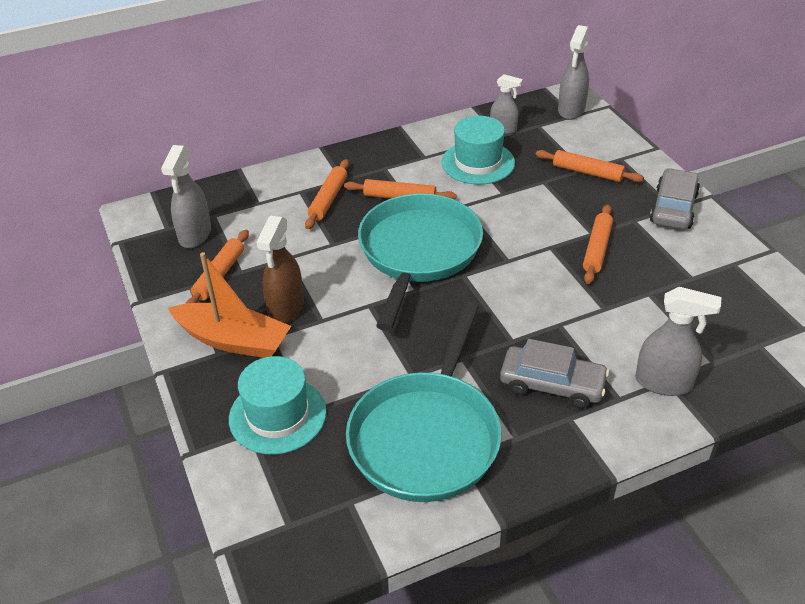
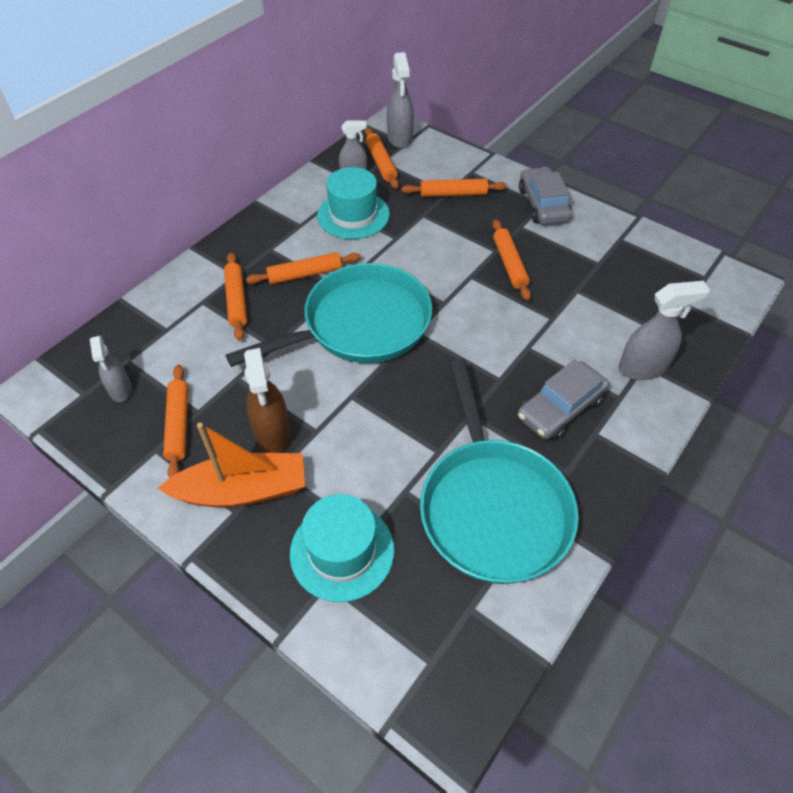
camera: 30 degrees left, 10 degrees up
(195, 235) = (121, 390): grey spray bottle -> grey spray bottle, size x0.66
(418, 252) = (360, 325): turquoise pan -> turquoise pan turned 75 degrees clockwise
(536, 126) = (381, 163): none -> orange rolling pin
(552, 384) = (560, 408): grey car -> grey car turned 150 degrees clockwise

